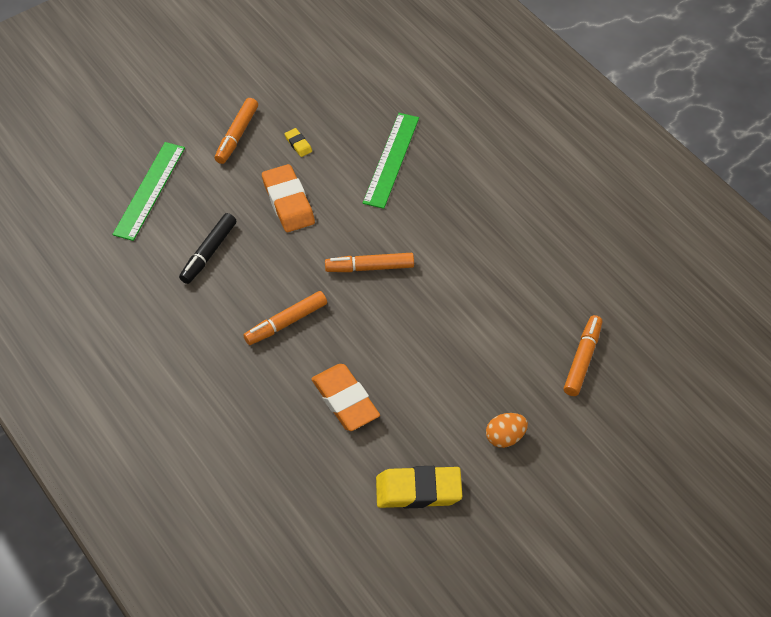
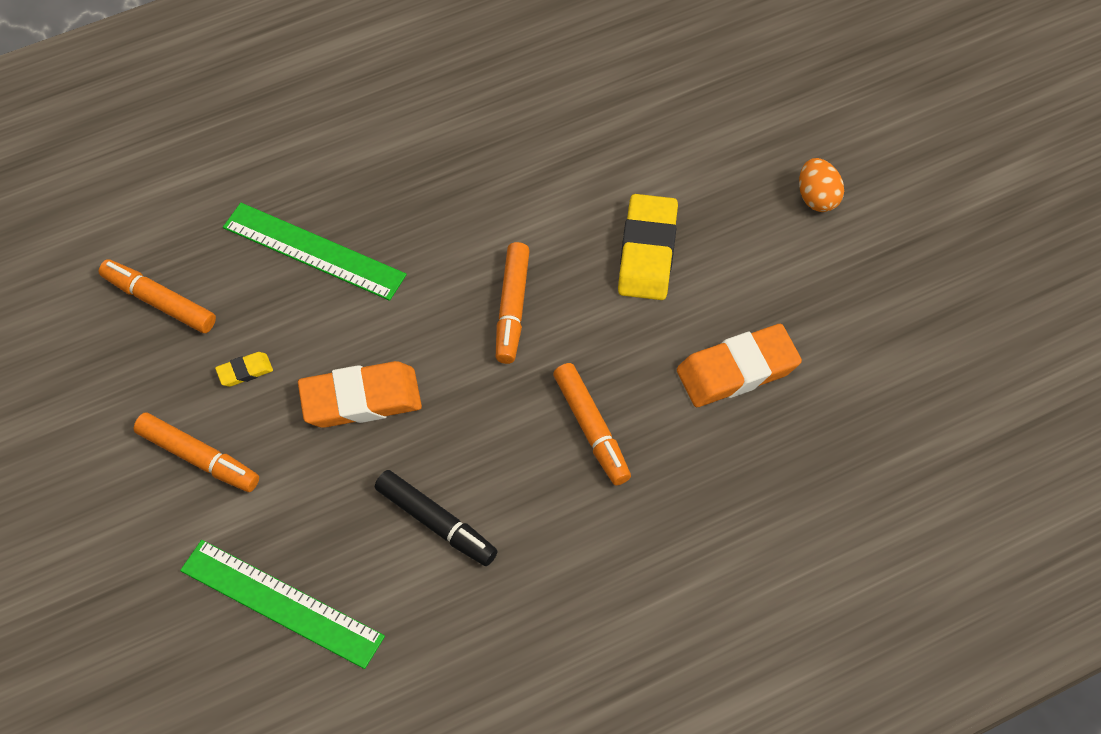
camera: 80 degrees left, 5 degrees up
(418, 490) = (887, 305): yellow eraser -> yellow eraser (647, 252)
(582, 359) = (710, 95): orange marker -> orange marker (159, 302)

